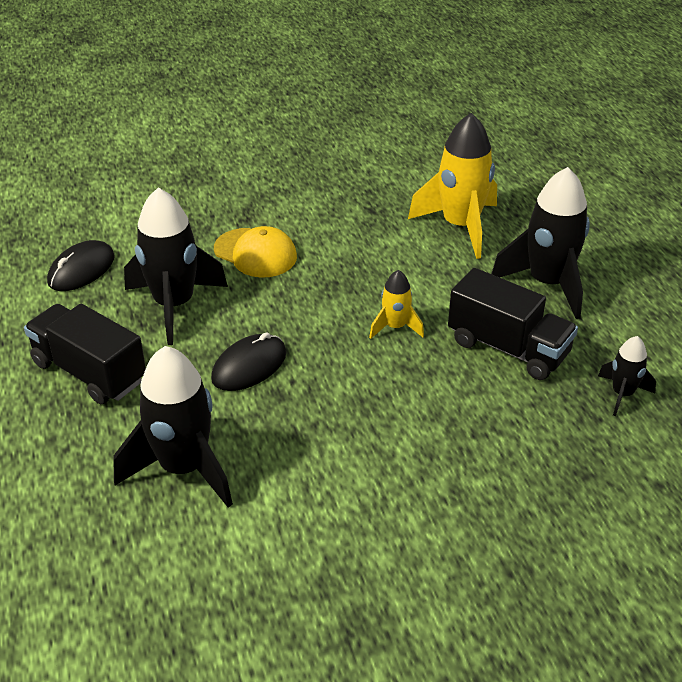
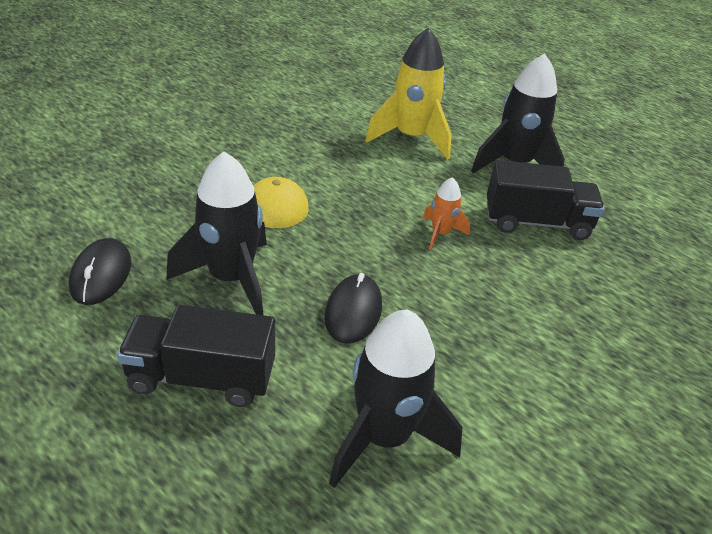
camera: 35 degrees left, 0 degrees up
(395, 327) = (441, 233): yellow rocket -> orange rocket
(622, 394) = (642, 231): black rocket -> none

